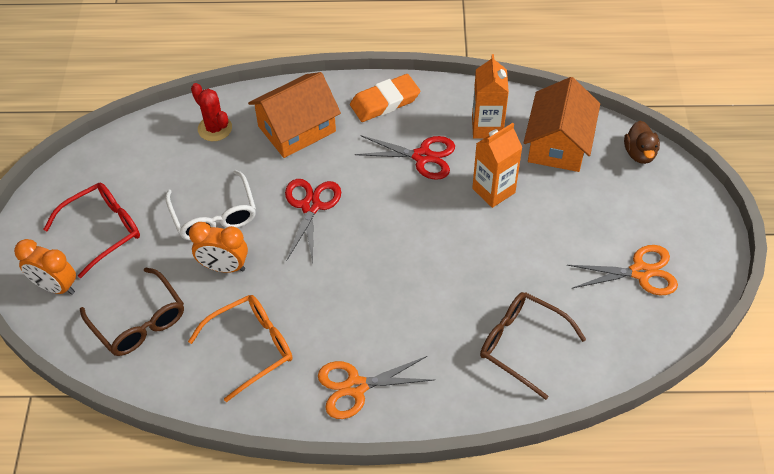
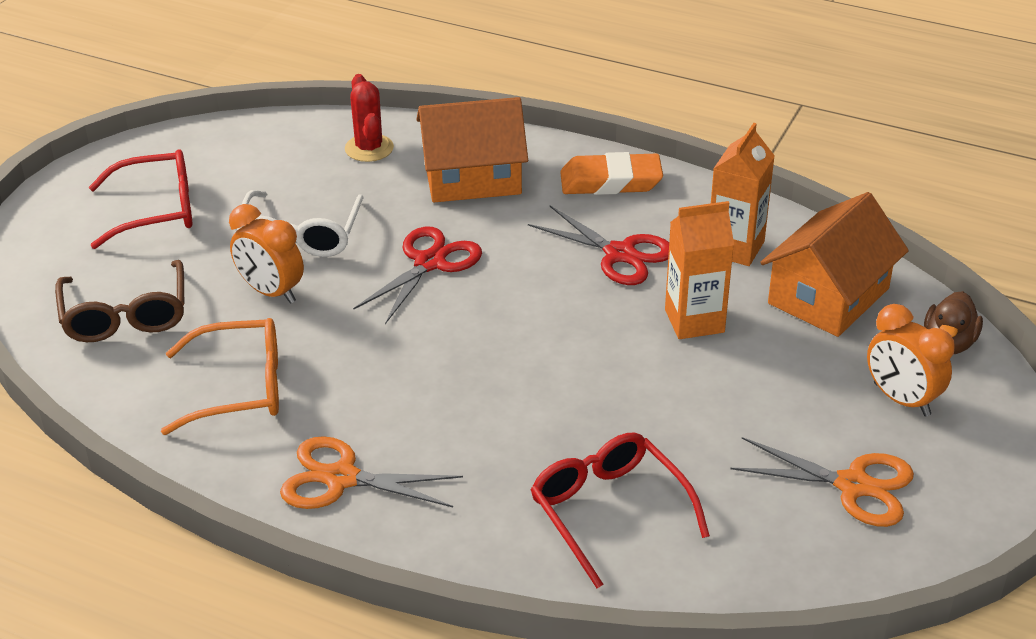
camera: 25 degrees right, 15 degrees down
(56, 286) = (59, 249): orange clock -> orange clock (901, 399)
(521, 344) = (609, 511): brown glasses -> red glasses

